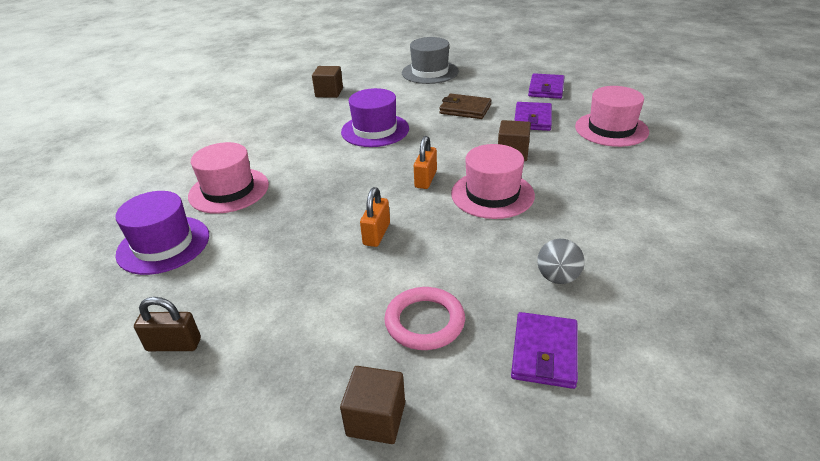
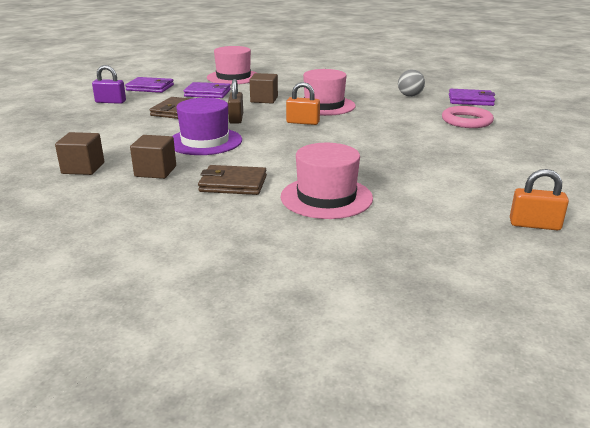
camera: 95 degrees left, 10 degrees down
(163, 245) = (434, 215): purple hat -> none
(174, 344) = (547, 186): brown padlock -> brown padlock (236, 119)
(275, 149) = (233, 184): none -> brown wallet
(376, 234) = (383, 134): orange padlock -> orange padlock (534, 225)
(376, 419) = (545, 129): brown cube -> brown cube (155, 171)
(430, 72) = (67, 123): grey hat -> none
(492, 78) = (110, 102): none -> purple padlock

